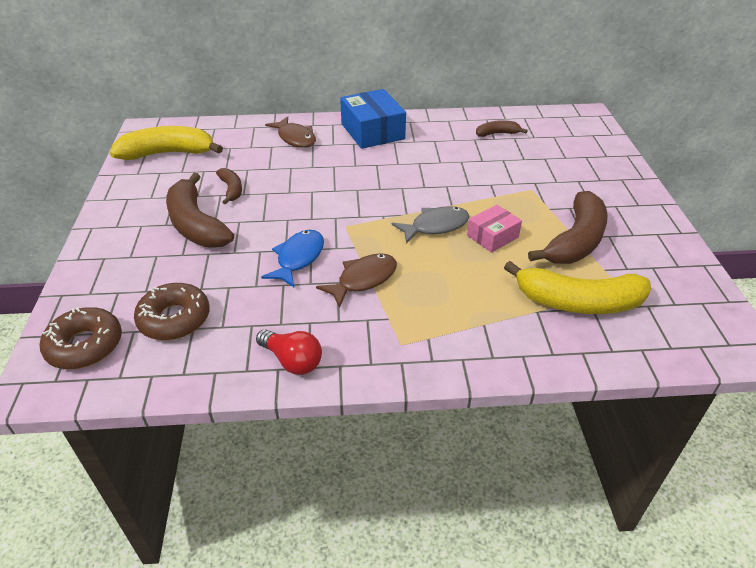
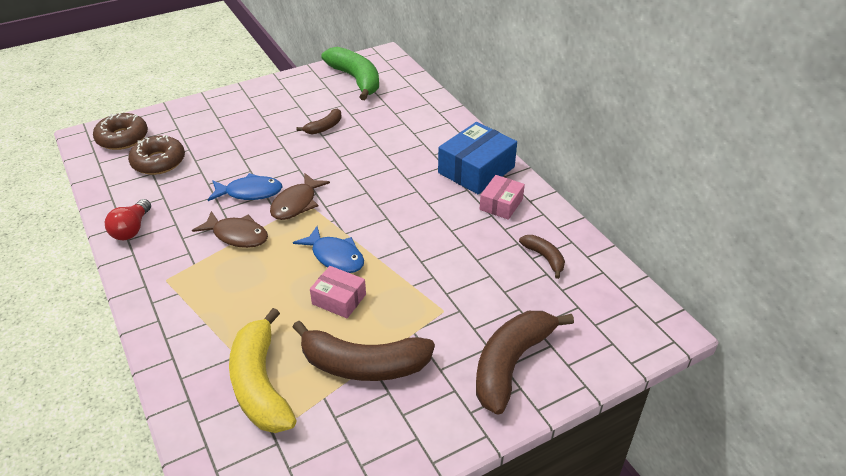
camera: 65 degrees right, 0 degrees up
(168, 153) = (356, 79): yellow banana -> green banana
(196, 224) = (268, 129): brown banana -> brown banana (511, 364)
(295, 138) = (427, 130): brown fish -> brown fish (296, 203)
(424, 133) = (501, 204): none -> pink box
(435, 226) = (335, 256): grey fish -> blue fish

